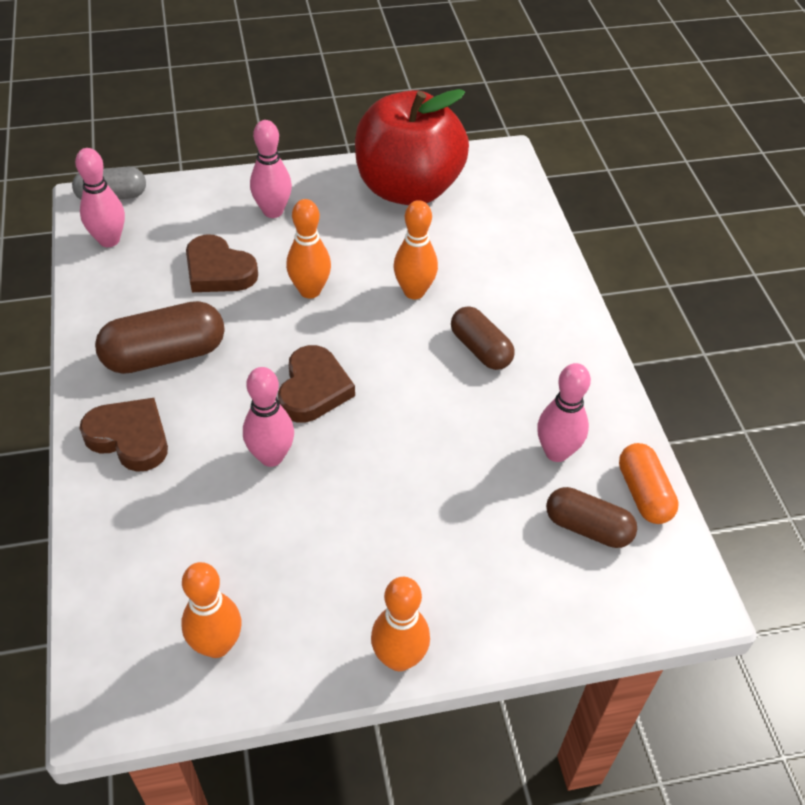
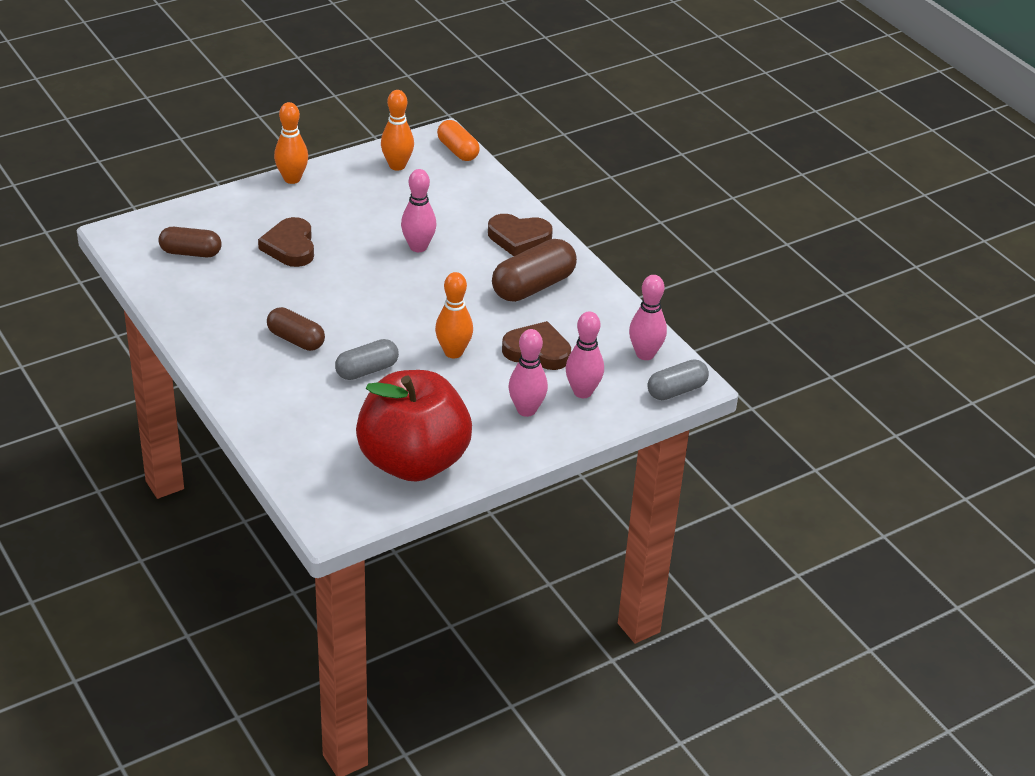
camera: 160 degrees right, 10 degrees down
(313, 389) = (411, 288): brown heart -> brown heart (290, 247)
(414, 291) = (367, 370): orange bowling pin -> grey capsule
(556, 452) = (220, 287): pink bowling pin -> pink bowling pin (582, 392)
(644, 493) = (153, 277): orange capsule -> orange capsule (458, 151)

